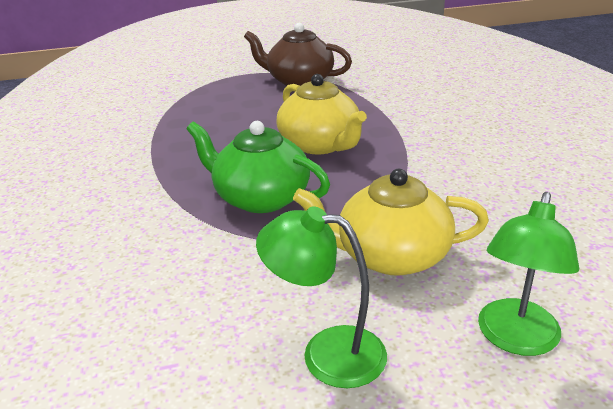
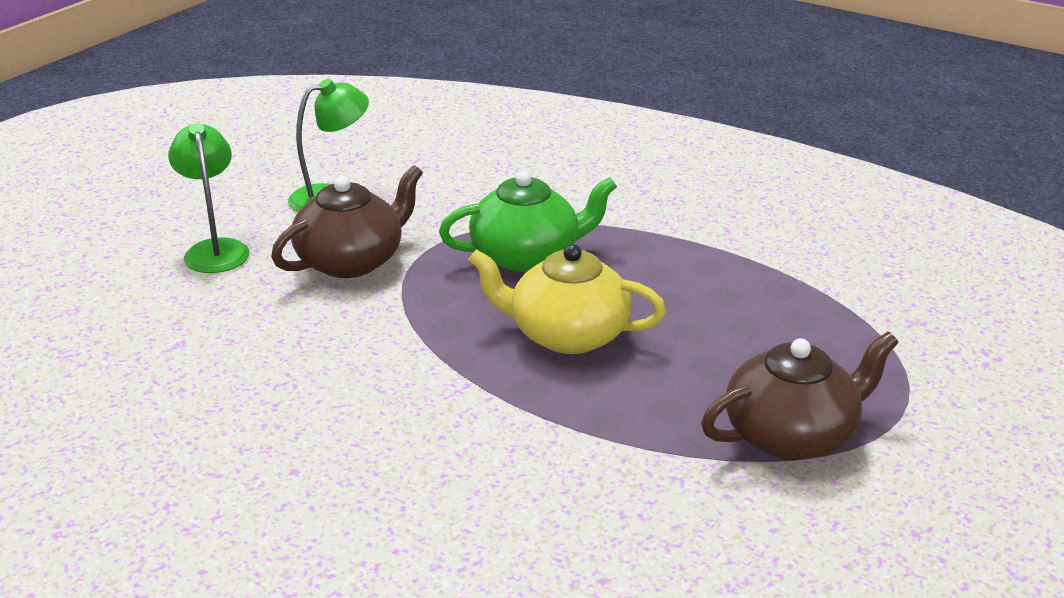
camera: 135 degrees right, 0 degrees up
(390, 255) = (352, 261): yellow teapot -> brown teapot

